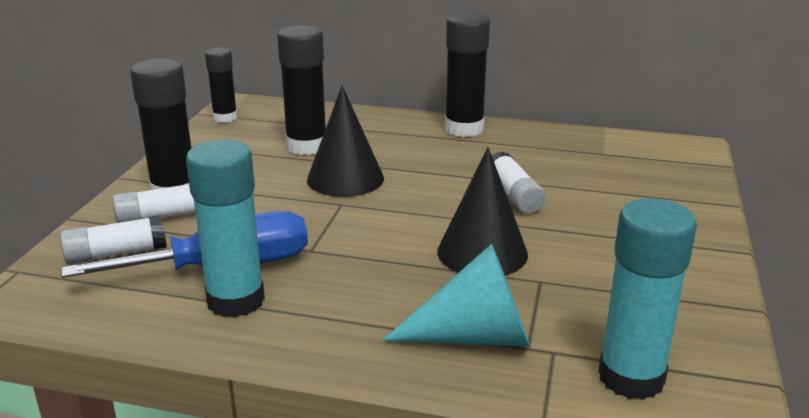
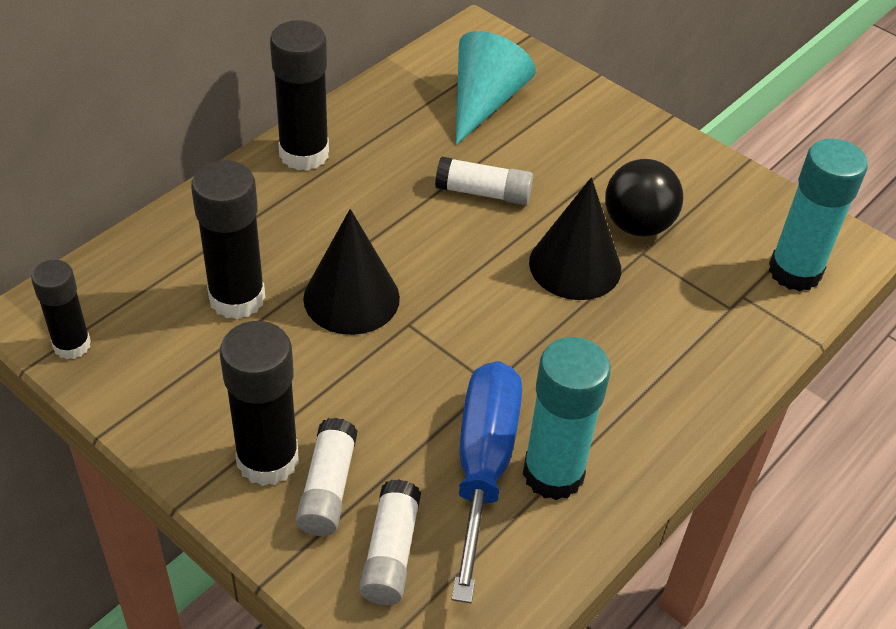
camera: 65 degrees left, 20 degrees up
(475, 336) = (700, 331): turquoise cone -> turquoise cone (484, 102)
(571, 269) = (637, 225): none -> black ball

